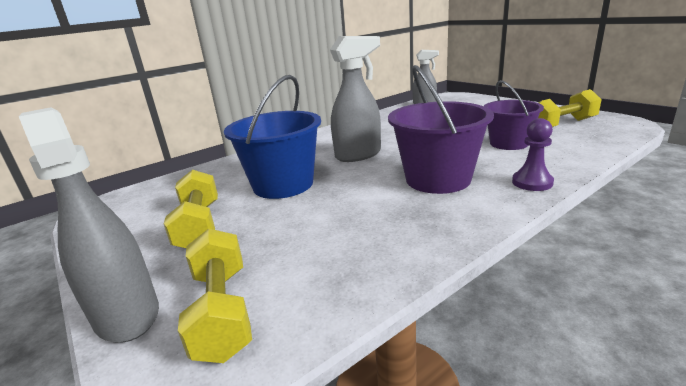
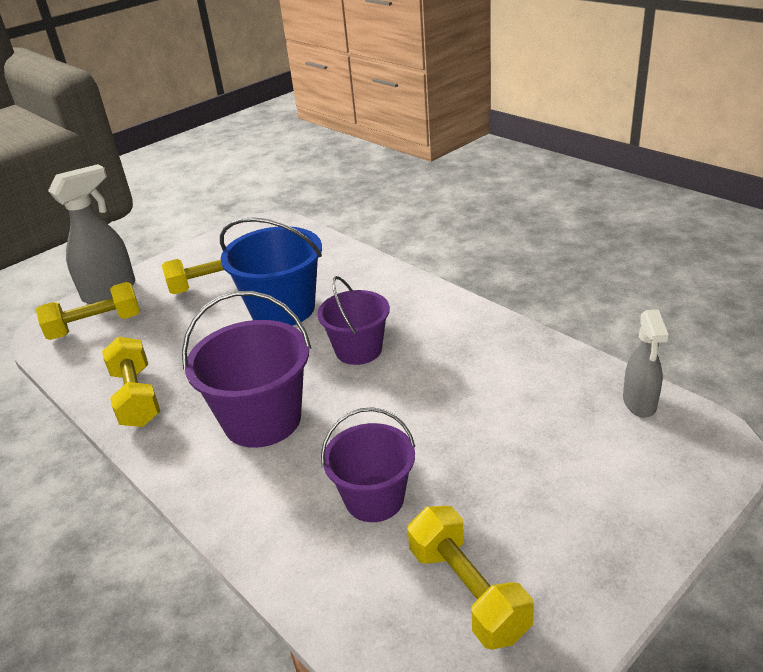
camera: 85 degrees right, 10 degrees up
(359, 155) = (358, 350): grey spray bottle -> purple bucket
(401, 245) = (136, 397): none -> yellow dumbbell
(532, 182) = (227, 501): purple pawn -> none

